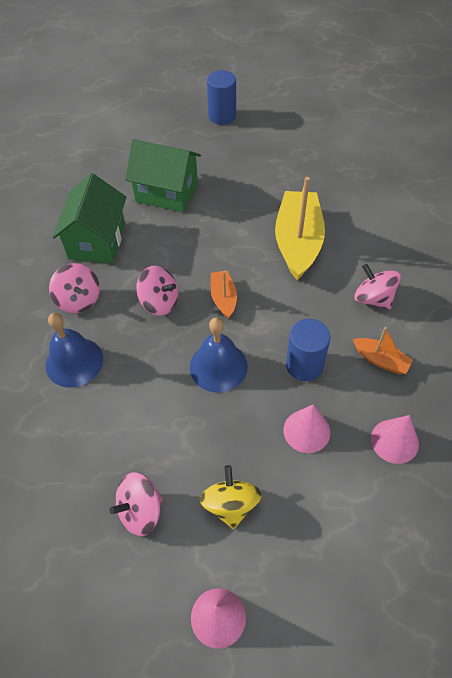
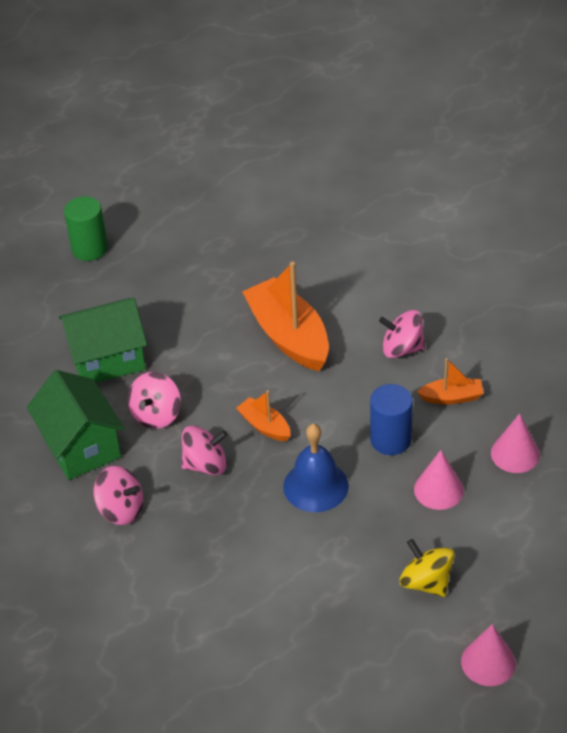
camera: 35 degrees left, 10 degrees down
(74, 362) = (174, 563): blue bell -> none
(140, 511) = (356, 635): pink spinning top -> pink spinning top (156, 415)
(222, 116) = (89, 249): blue cylinder -> green cylinder
(298, 242) = (288, 336): yellow boat -> orange boat

